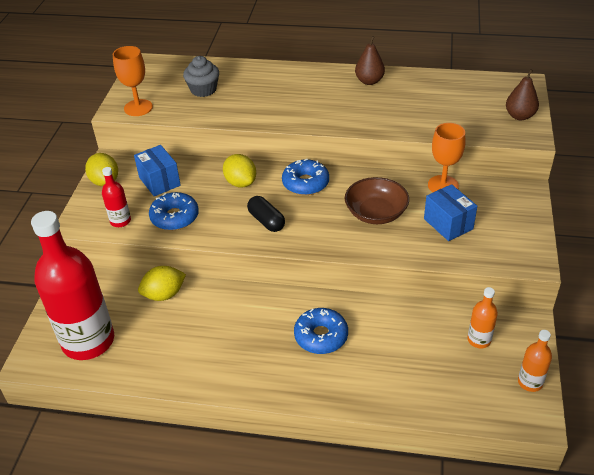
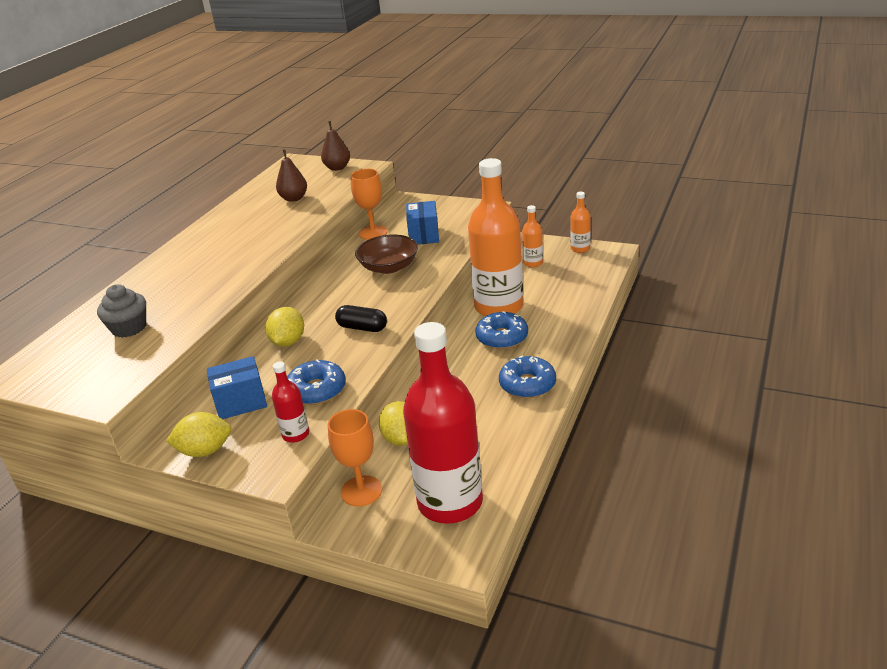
camera: 75 degrees left, 10 degrees down
(138, 108) = (118, 380): orange goblet -> orange goblet (361, 491)
(240, 183) = (288, 342): yellow lemon -> yellow lemon turned 60 degrees counterclockwise
(266, 221) = (362, 328): black capsule -> black capsule turned 45 degrees clockwise
(305, 183) = (319, 301): blue donut -> blue donut (527, 384)
(369, 81) = (219, 227): brown pear -> brown pear (294, 198)
(377, 324) = (499, 307): none -> orange bottle
(448, 224) = (424, 235): blue box -> blue box turned 75 degrees counterclockwise

